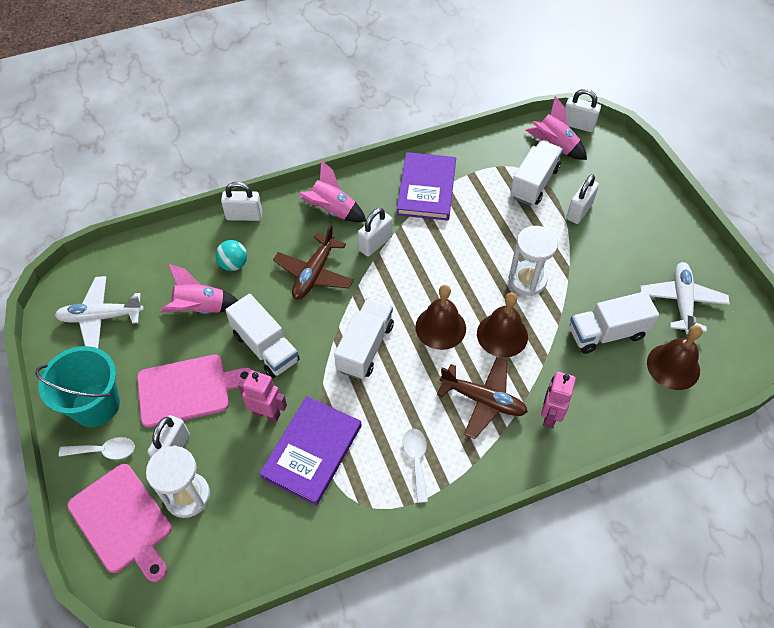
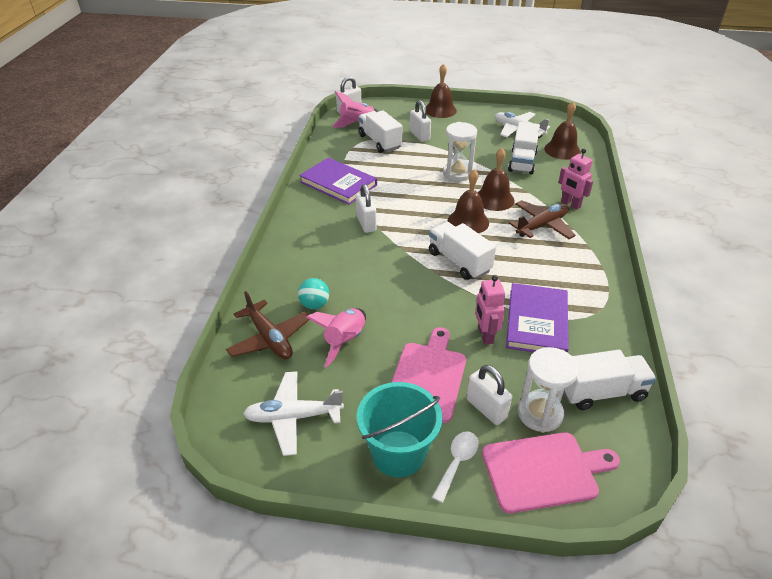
camera: 60 degrees left, 15 degrees down
(101, 317) = (293, 417): white plane -> white plane turned 60 degrees clockwise
(244, 216) = (267, 281): white padlock -> none
(265, 347) = (418, 314): white truck -> white truck (601, 392)
(267, 413) = (485, 335): pink robot -> pink robot turned 60 degrees counterclockwise
(312, 451) = (536, 322): purple book -> purple book turned 45 degrees clockwise
(314, 273) = (366, 263): brown plane -> brown plane (269, 338)
(332, 211) = (313, 232): pink rocket -> none
(416, 460) = (574, 272): white spoon -> none
(657, 204) = (440, 110): none -> brown bell

